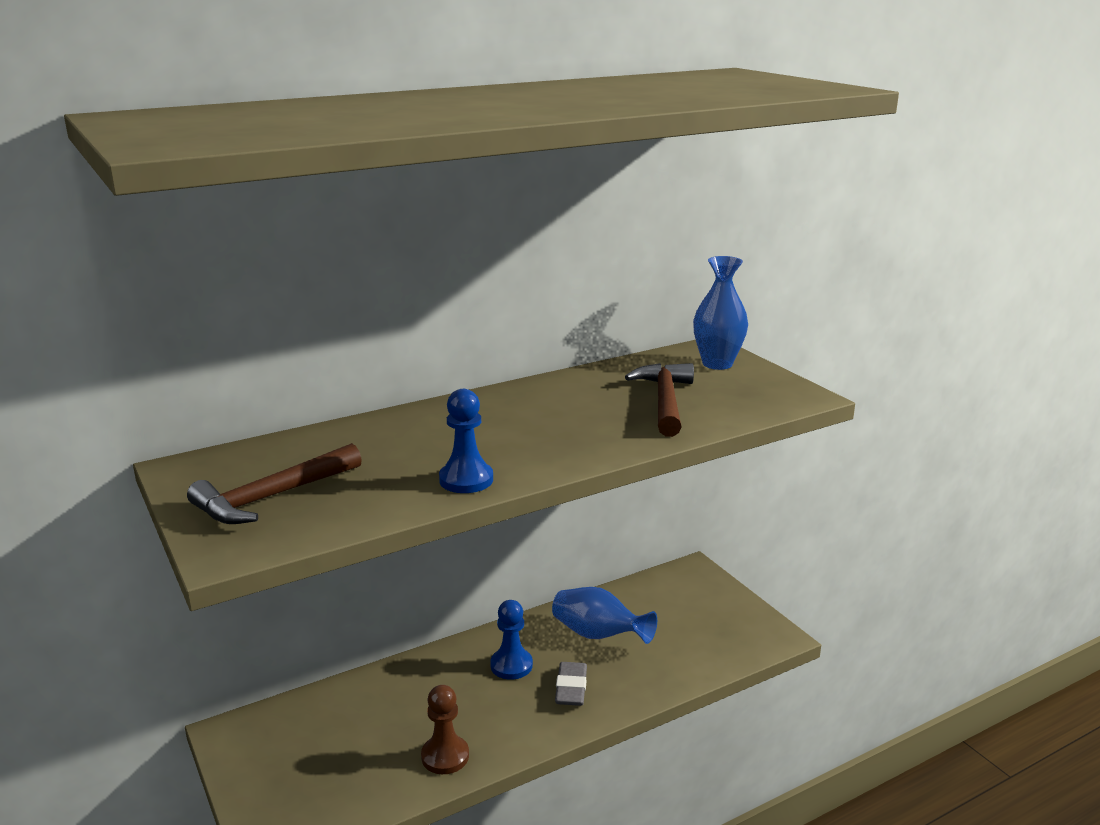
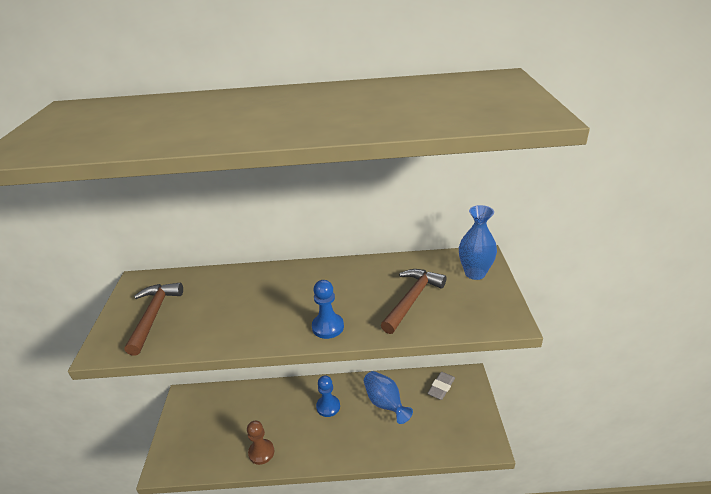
camera: 30 degrees right, 10 degrees up
(272, 497) = (154, 316): brown hammer -> brown hammer turned 105 degrees clockwise
(466, 480) = (248, 333): blue pawn -> blue pawn (328, 327)
(571, 688) = (348, 434): grey eraser -> grey eraser (441, 387)

